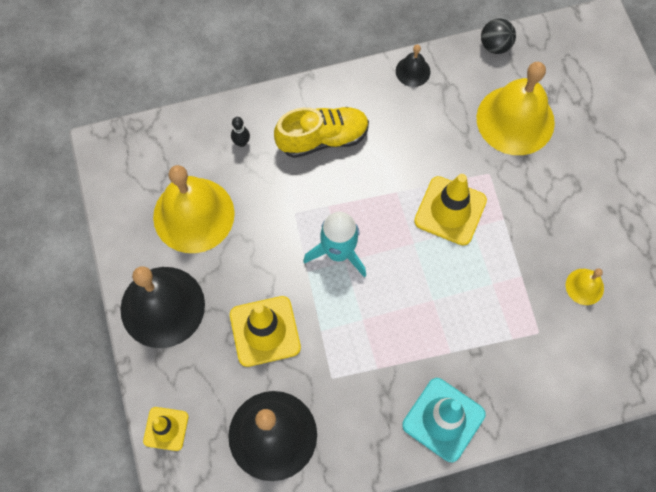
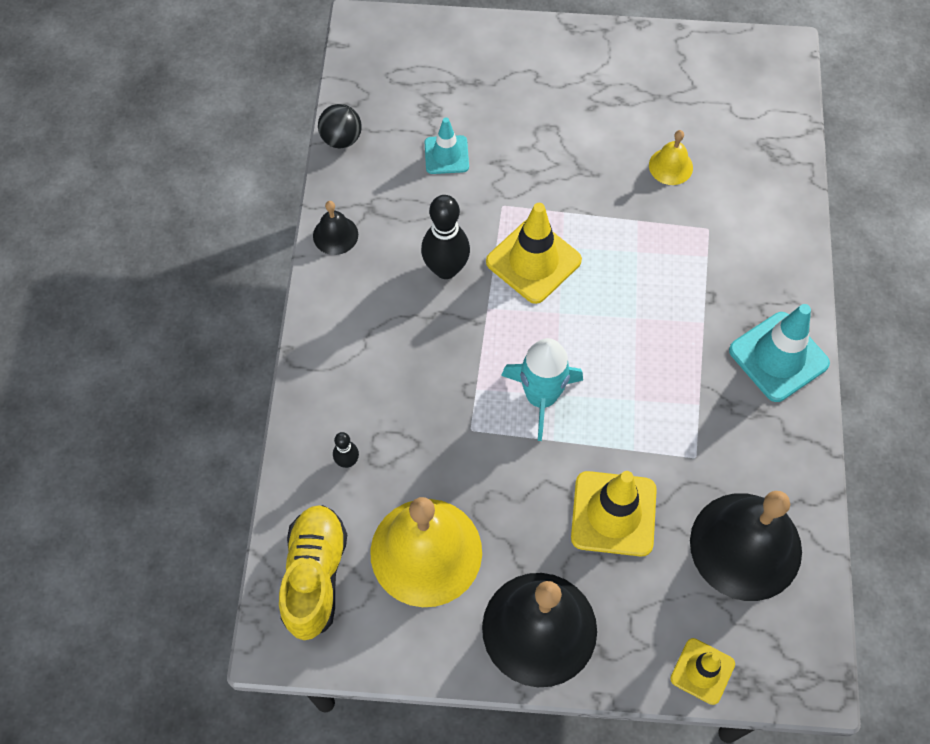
camera: 70 degrees left, 5 degrees down
(323, 138) = (383, 364): yellow shoe -> yellow shoe (315, 576)
(417, 153) = (446, 269): none -> black bowling pin
(515, 120) = (446, 155): yellow bell -> turquoise traffic cone

